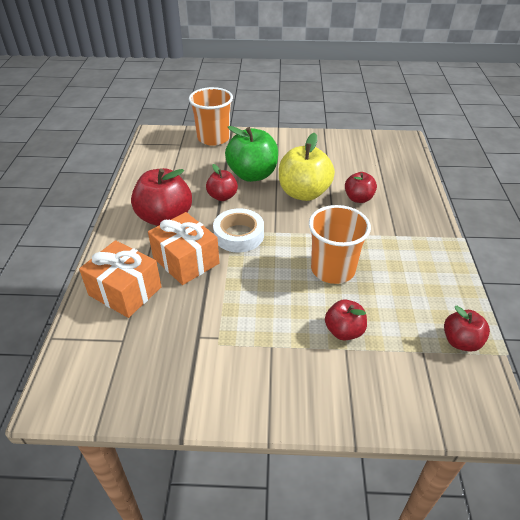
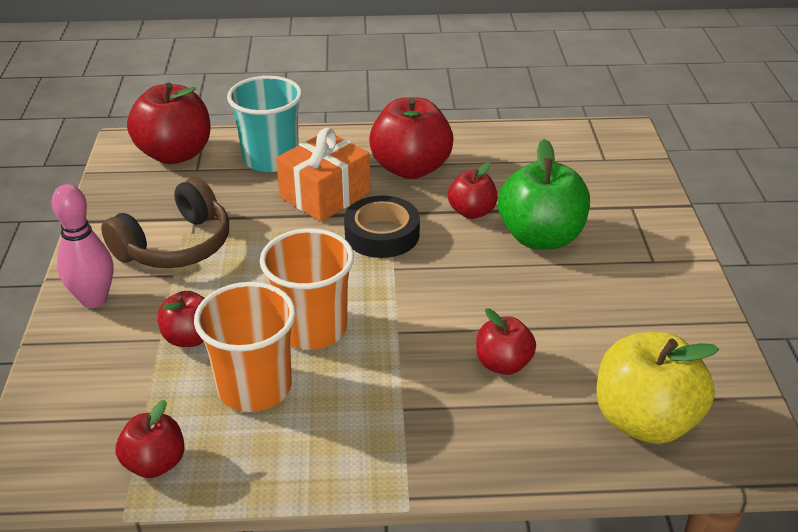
camera: 85 degrees right, 5 degrees down
(91, 358) = (175, 154): none -> red apple
(125, 291) = (271, 159): orange gift -> turquoise cup
(213, 138) = (638, 188): orange cup -> orange cup (254, 387)
(234, 347) = (176, 246): none -> brown headphones
(239, 235) = (382, 234): white tape -> black tape
(300, 398) = (94, 299): none -> pink bowling pin
(304, 193) = (502, 296): yellow apple -> yellow apple (644, 420)

